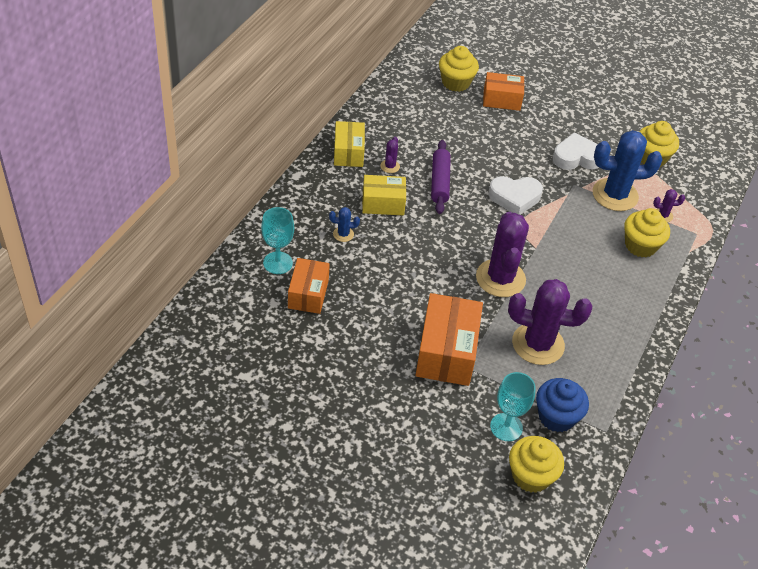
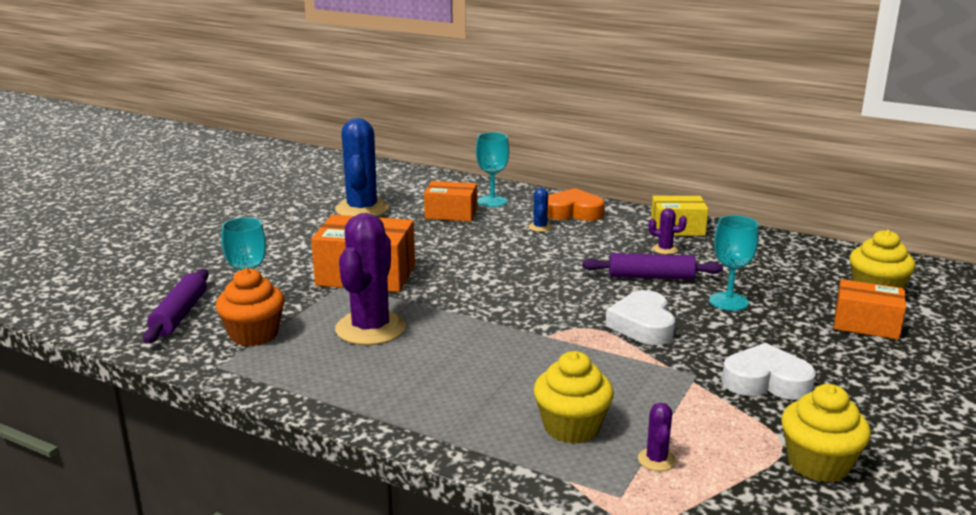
camera: 95 degrees right, 25 degrees down
(309, 209) = (573, 212): none -> orange heart
(383, 203) = (597, 245): yellow box -> none
(476, 151) = (728, 301): none -> turquoise goblet
(500, 278) = (483, 309): purple cactus -> none
(501, 100) = (866, 324): orange box -> orange box turned 75 degrees counterclockwise
(531, 476) = (179, 315): yellow cupcake -> purple rolling pin
(556, 417) = (254, 334): blue cupcake -> orange cupcake
(576, 157) = (766, 381): white heart -> white heart turned 75 degrees counterclockwise
(615, 195) = (689, 412): blue cactus -> blue cactus (362, 209)

